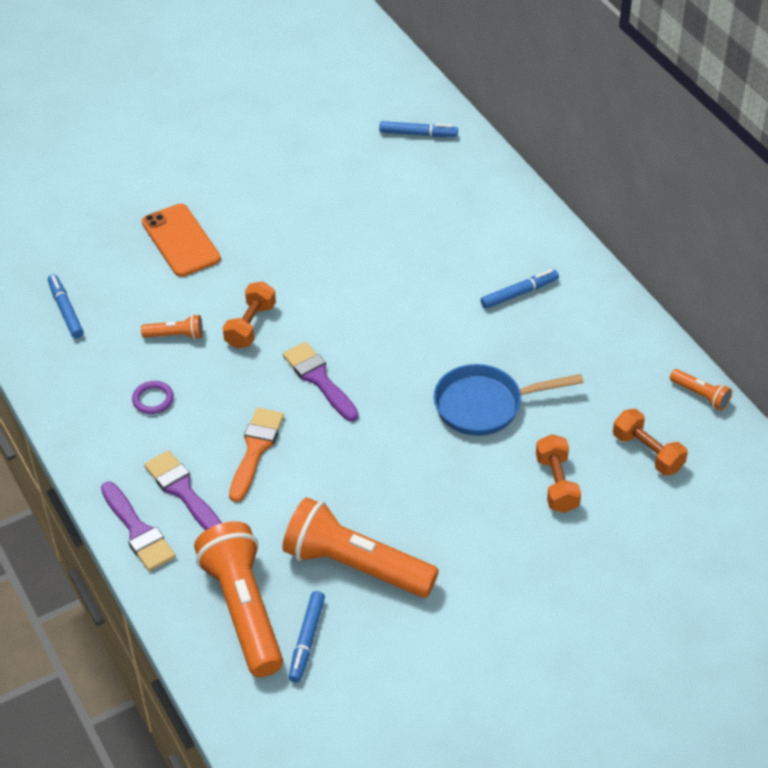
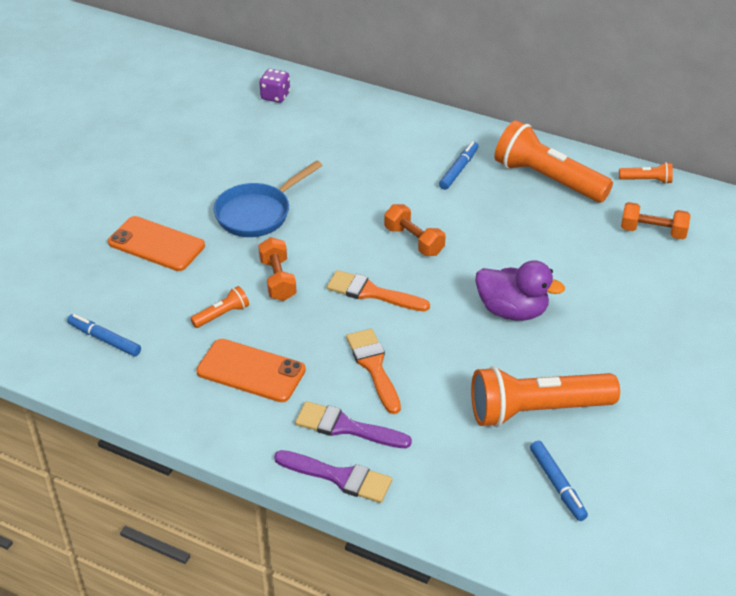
camera: 35 degrees left, 5 degrees down
(153, 399) = (251, 371): purple ring -> orange phone
(244, 609) = (486, 489): orange flashlight -> orange flashlight (547, 179)
(319, 379) = (372, 293): purple brush -> orange brush
(418, 134) = (275, 96): blue marker -> purple dice
(427, 461) = (512, 310): none -> purple duck
(485, 405) = (512, 253): blue pan -> blue pan (258, 213)
(557, 484) = (616, 281): orange dumbbell -> orange dumbbell (414, 241)

